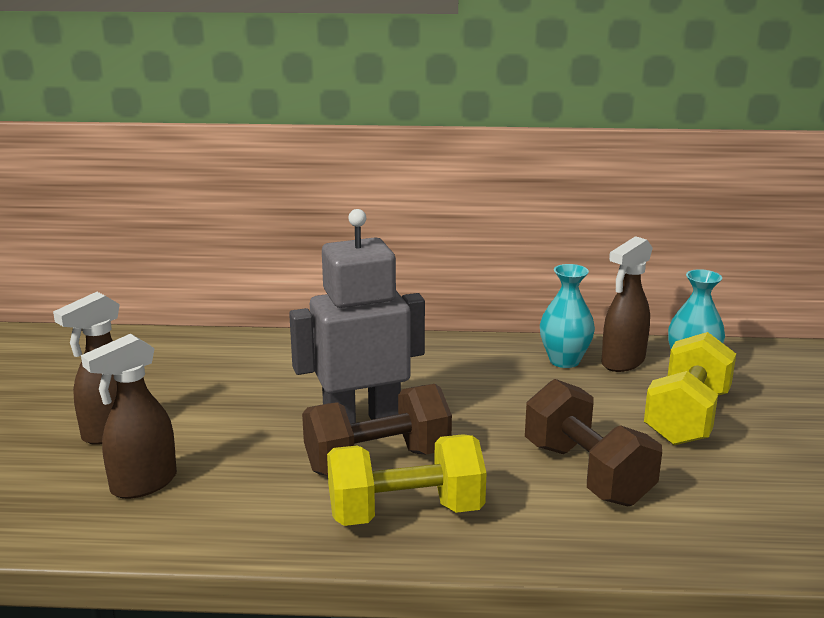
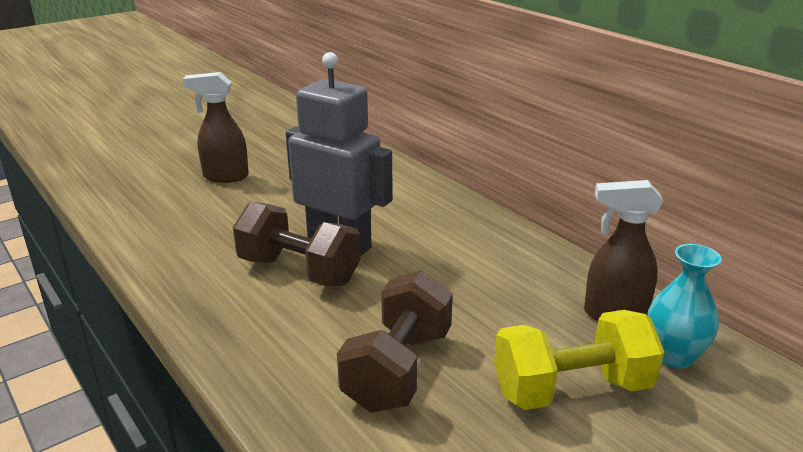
camera: 50 degrees right, 5 degrees up
(143, 484) = (182, 211): brown spray bottle -> none
(405, 513) = (246, 310): yellow dumbbell -> none
(564, 361) = (565, 284): turquoise vase -> none

